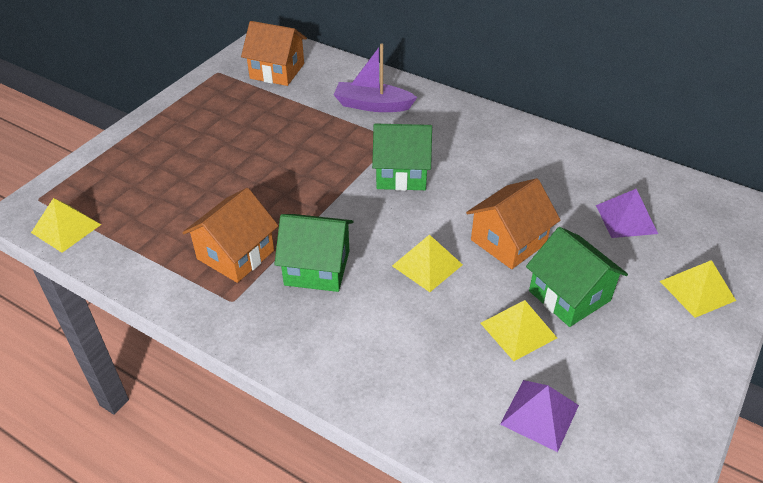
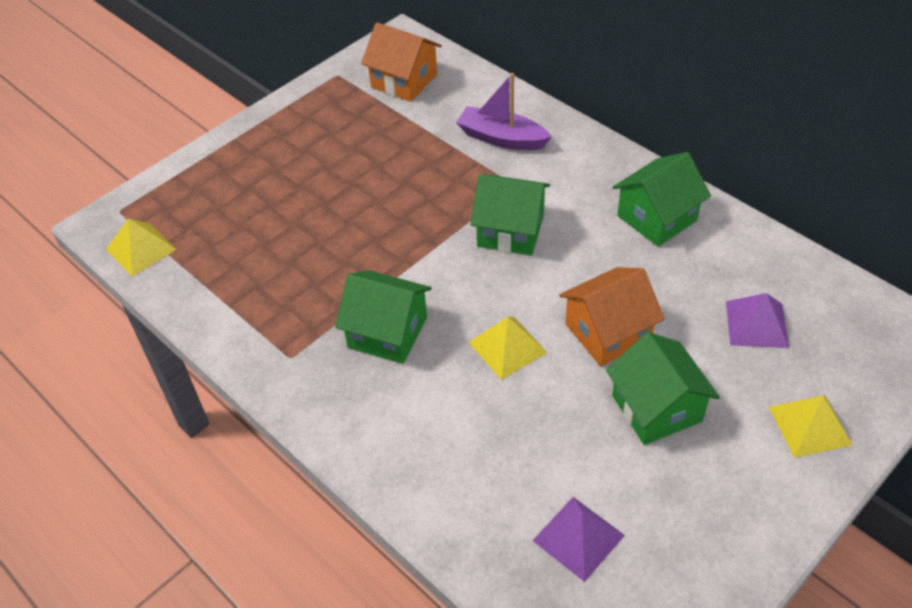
camera: 15 degrees right, 5 degrees up
(235, 254) = (306, 304): orange house -> none
(518, 330) = (585, 439): yellow pyramid -> none
(519, 150) = (656, 218): none -> green house

